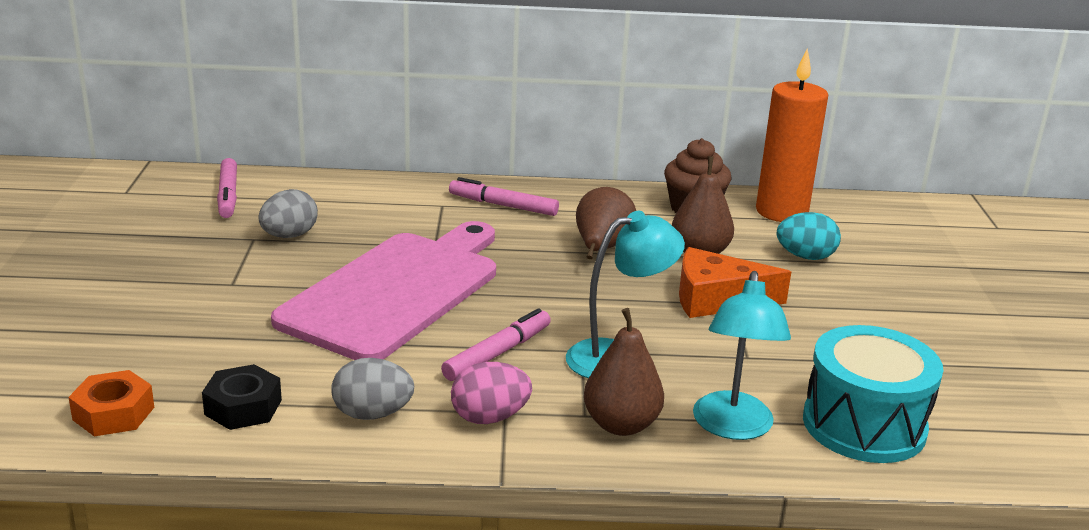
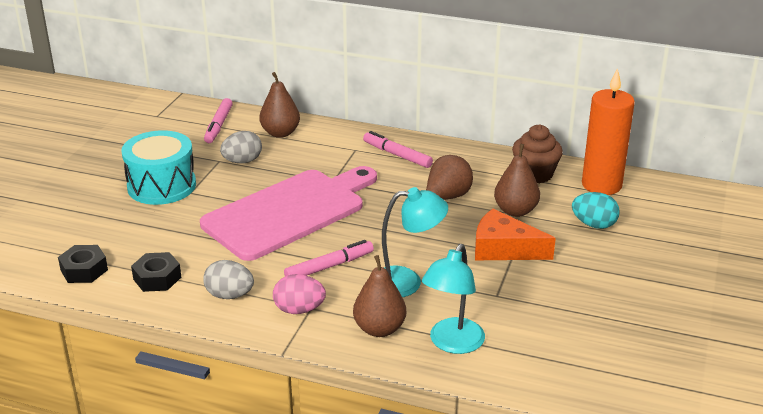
camera: 20 degrees right, 5 degrees up
(113, 413) = (84, 270): orange nut -> black nut
(324, 196) = (280, 133): none -> brown pear
(864, 425) = (545, 358): turquoise drum -> turquoise drum (161, 186)

